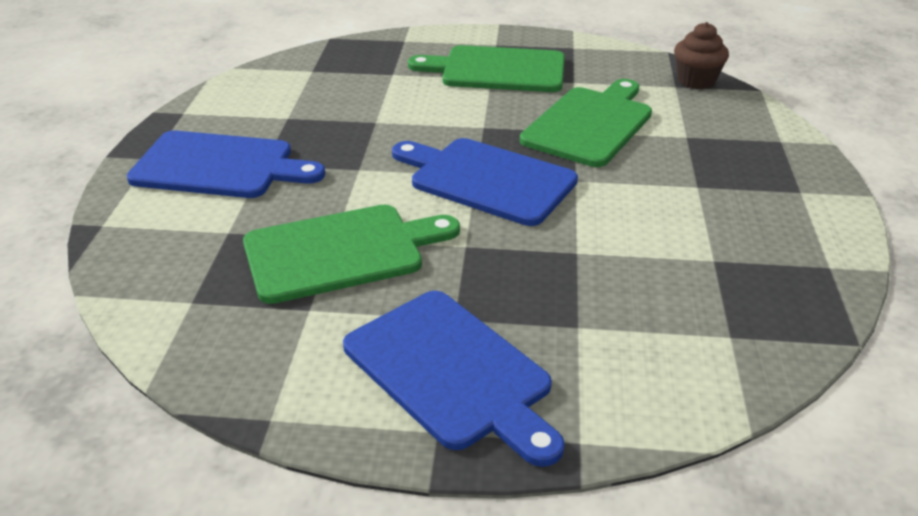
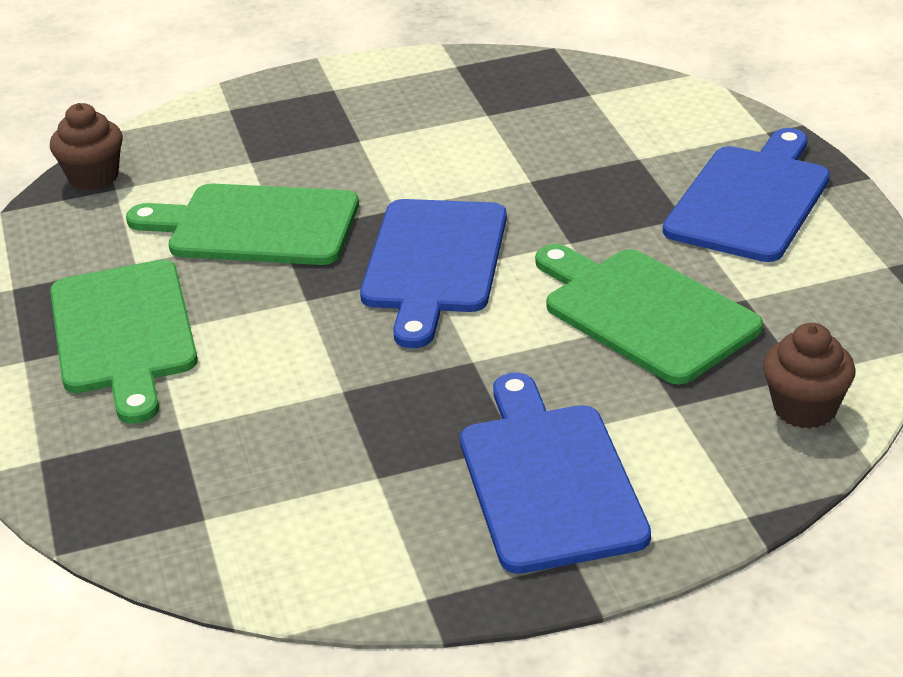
camera: 110 degrees left, 0 degrees up
(158, 286) = (805, 408): none -> brown cupcake

